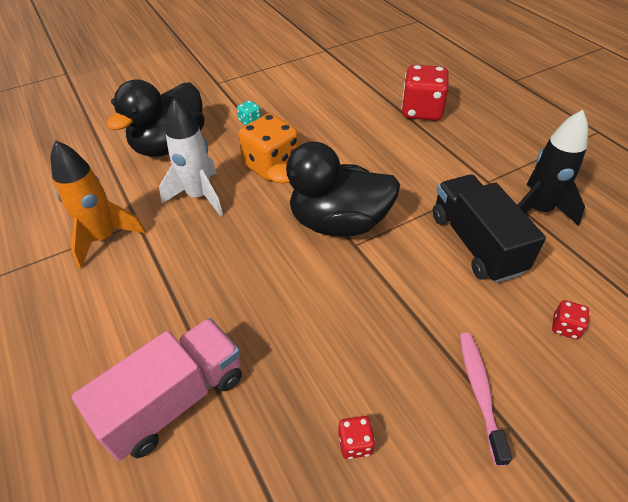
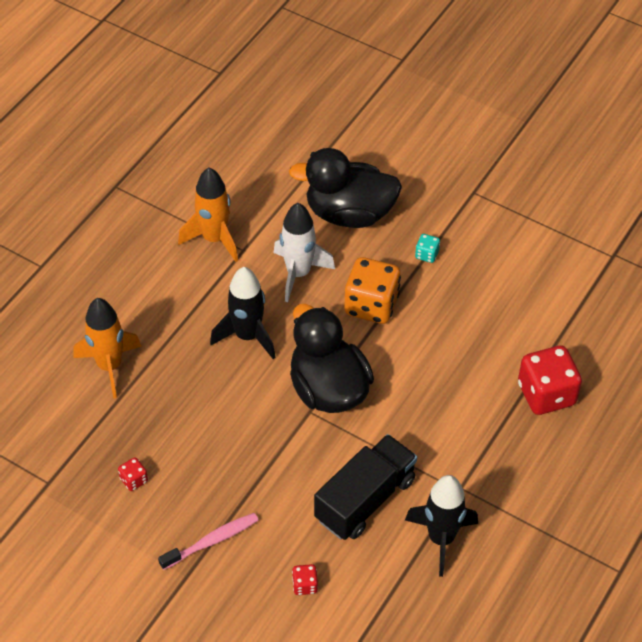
camera: 60 degrees right, 5 degrees up
(175, 400) = (109, 366): pink truck -> orange rocket
(236, 257) = (247, 336): none -> black rocket

